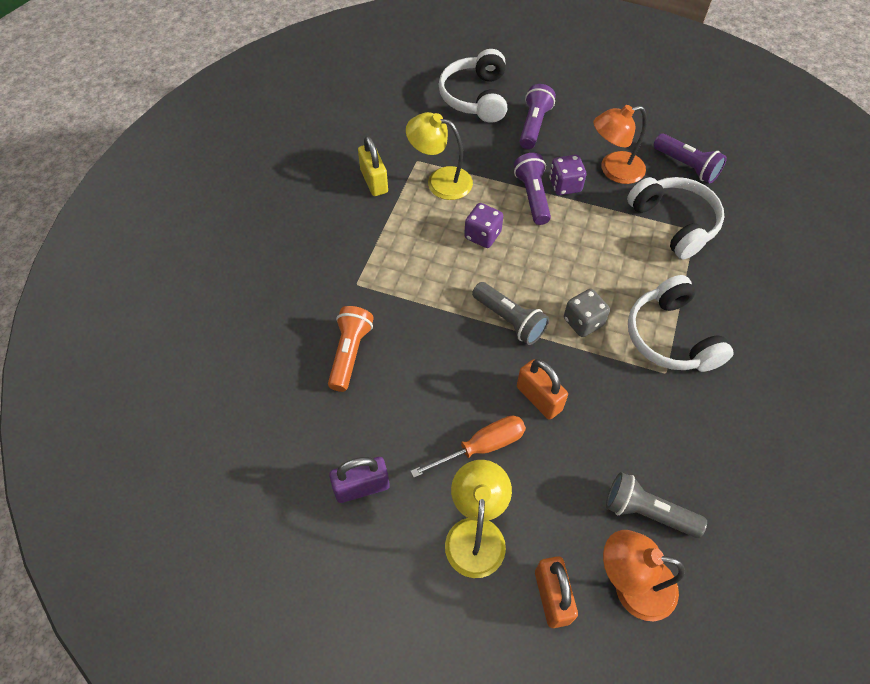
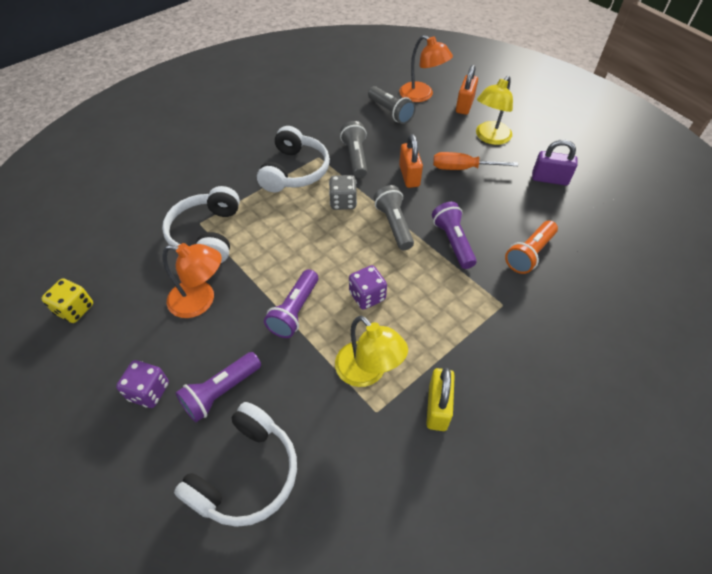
camera: 150 degrees left, 5 degrees down
(565, 185) = (257, 307): purple dice -> purple dice (149, 391)
(623, 395) = (355, 157): none -> grey flashlight
(686, 166) = (138, 273): purple flashlight -> purple flashlight (453, 242)
(696, 123) = (75, 309): none -> yellow dice

